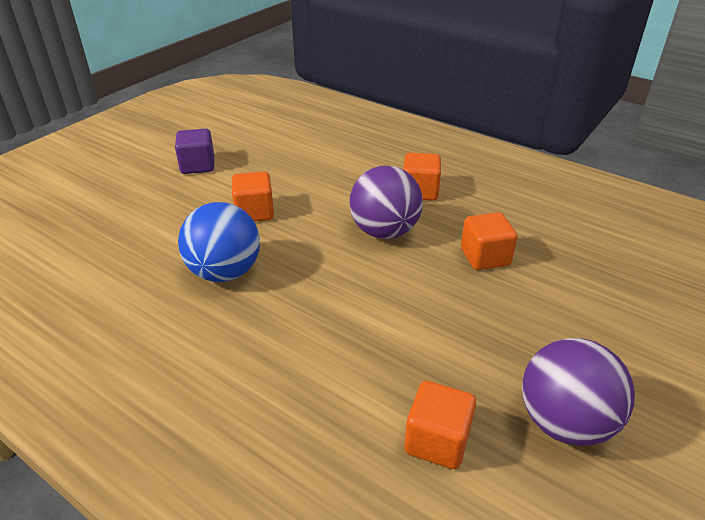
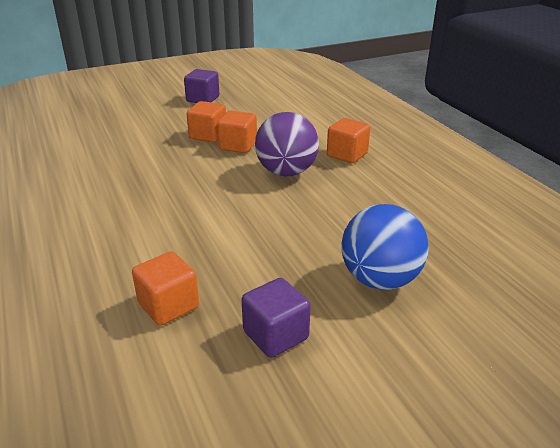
camera: 30 degrees right, 5 degrees down
(225, 272) = (148, 163): blue ball -> blue ball (380, 279)
(485, 257) = (347, 211): orange cube -> orange cube (238, 146)
(564, 422) = (275, 335): purple ball -> purple cube

